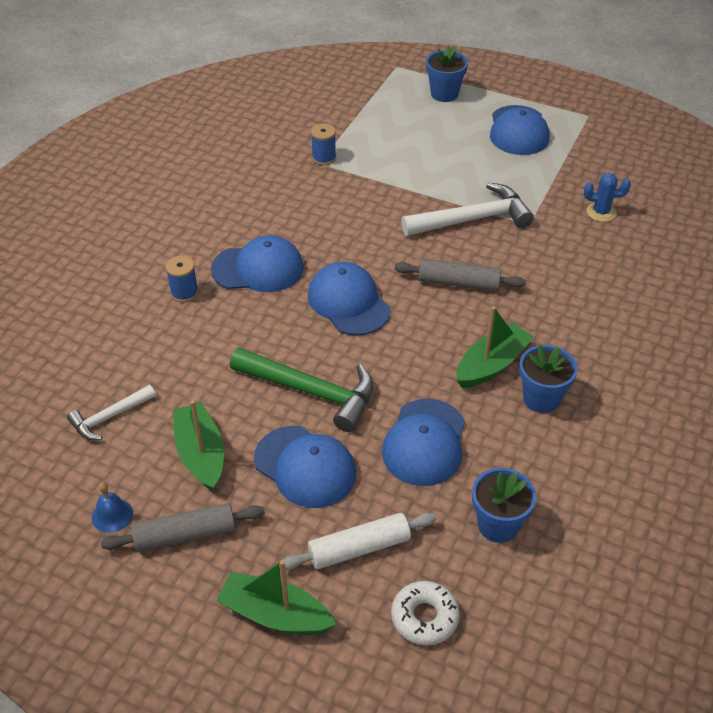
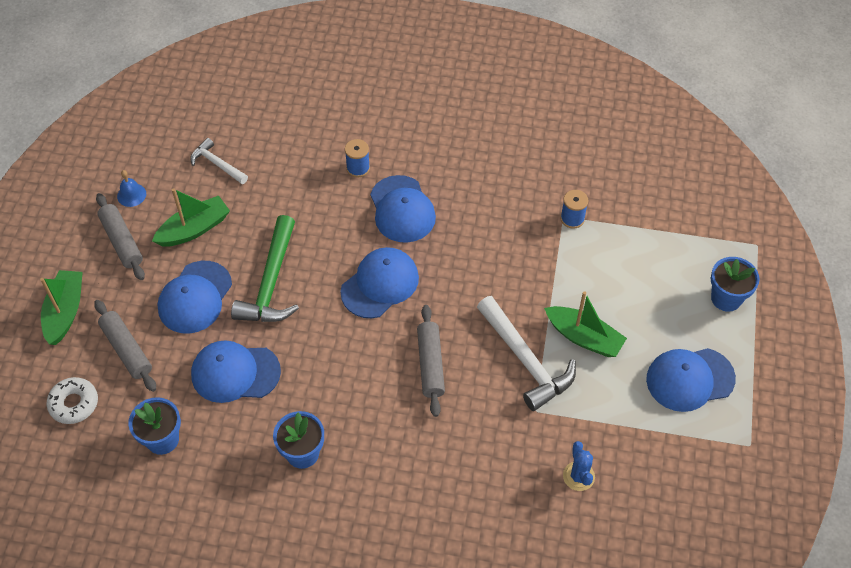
camera: 75 degrees right, 10 degrees up
(359, 548) = (127, 349): white rolling pin -> grey rolling pin
(491, 365) = (333, 408): green boat -> green boat (584, 337)

